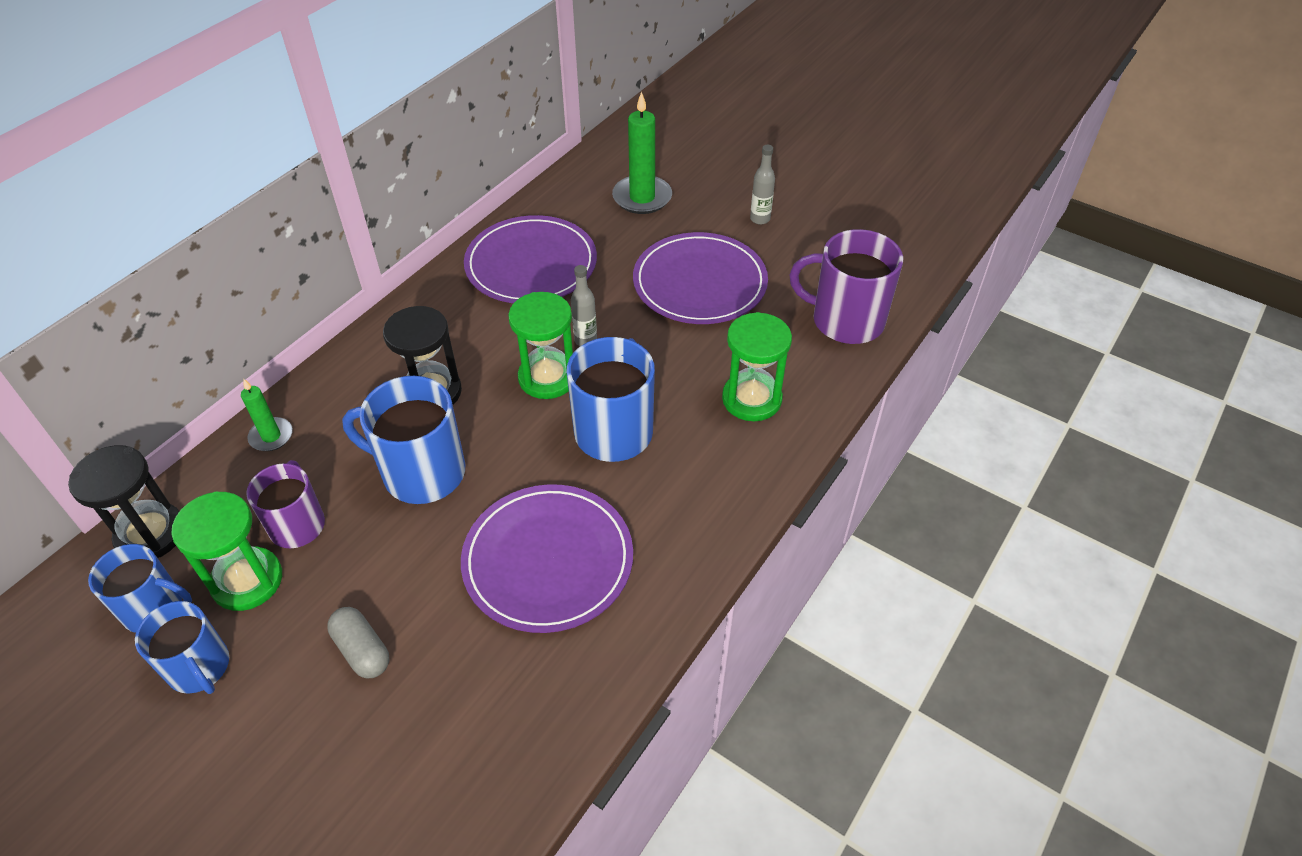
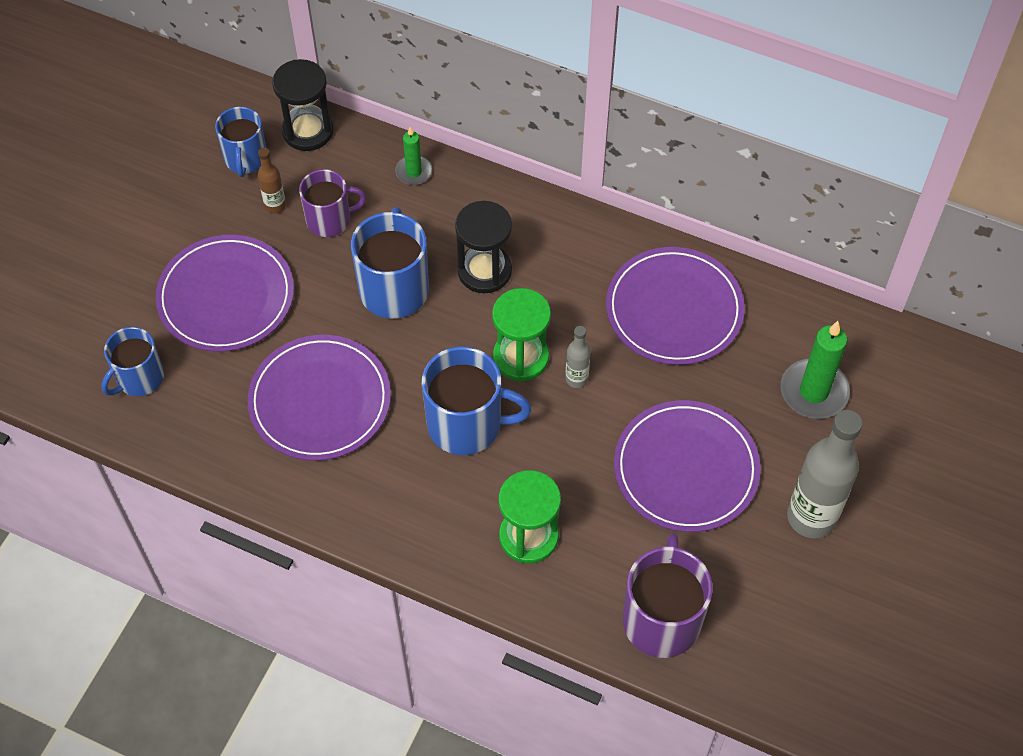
camera: 80 degrees right, 10 degrees up
(199, 667) = (202, 203): blue mug -> blue mug (139, 378)
(247, 581) = (275, 205): green hourglass -> brown bottle
(362, 650) = (226, 296): grey capsule -> purple plate
(760, 219) = (811, 517): grey bottle -> grey bottle, size x2.08

